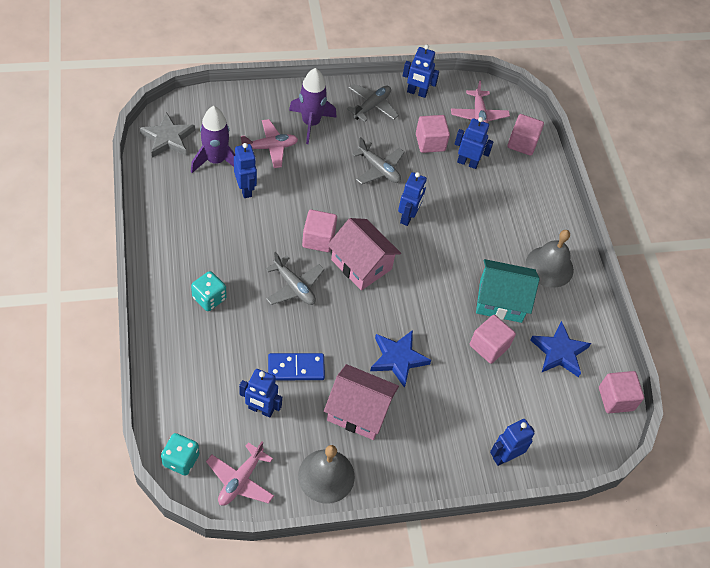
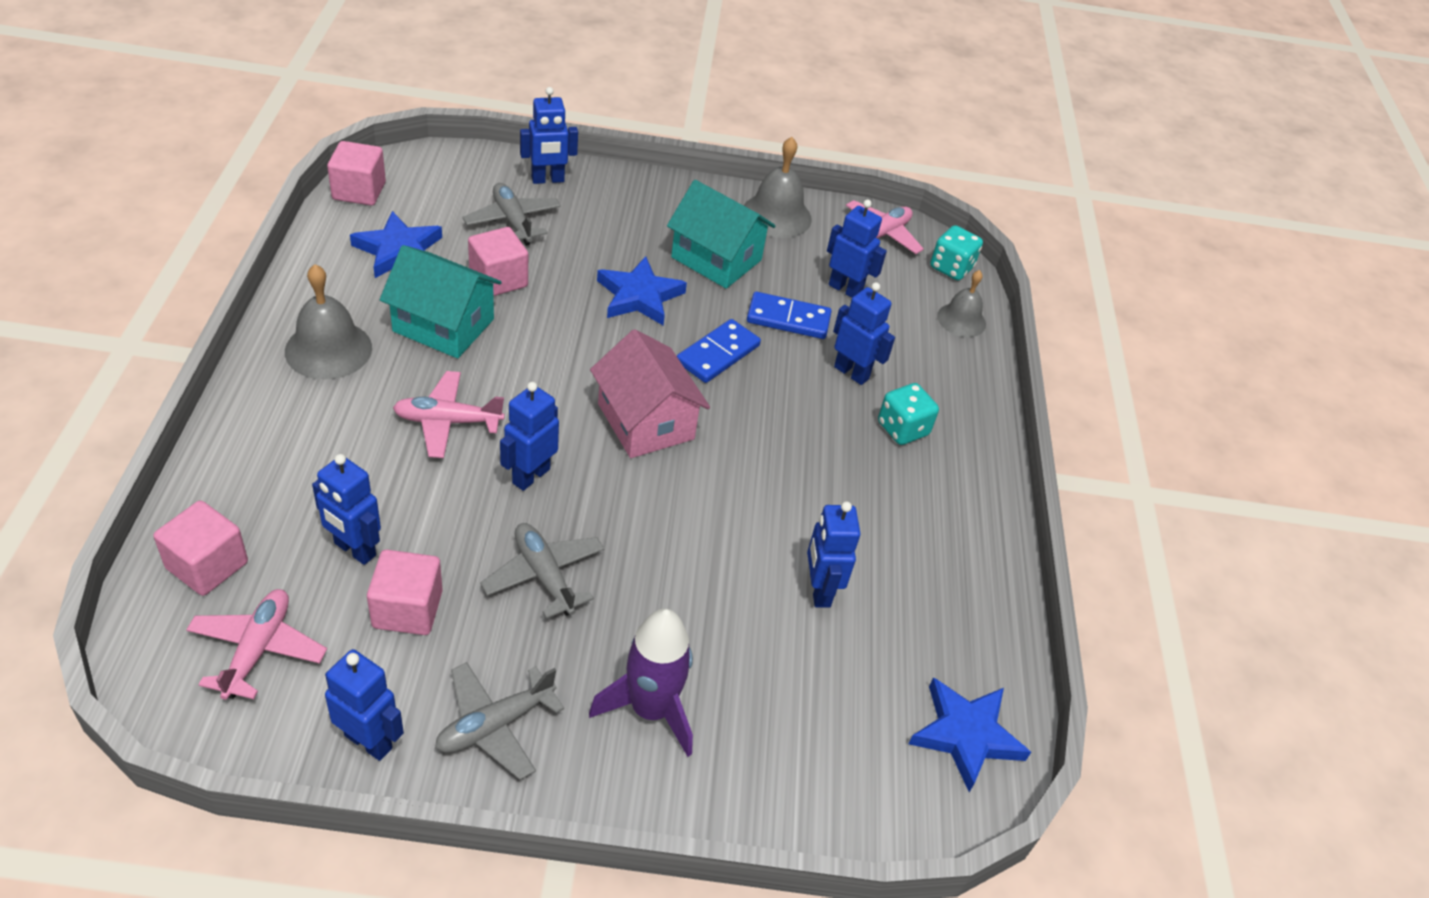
camera: 165 degrees left, 10 degrees down
(168, 138) = (965, 735): grey star -> blue star
(172, 404) = (961, 320): none -> grey bell
(216, 160) = (870, 663): purple rocket -> none
(246, 333) = (851, 373): none -> blue robot
(270, 147) = (754, 669): pink plane -> pink plane (447, 421)
(294, 287) = (766, 415): grey plane -> grey plane (513, 221)
(318, 239) = (705, 475): pink cube -> none
(334, 325) = (718, 354): none -> blue domino
(358, 411) = (716, 259): pink house -> turquoise house

